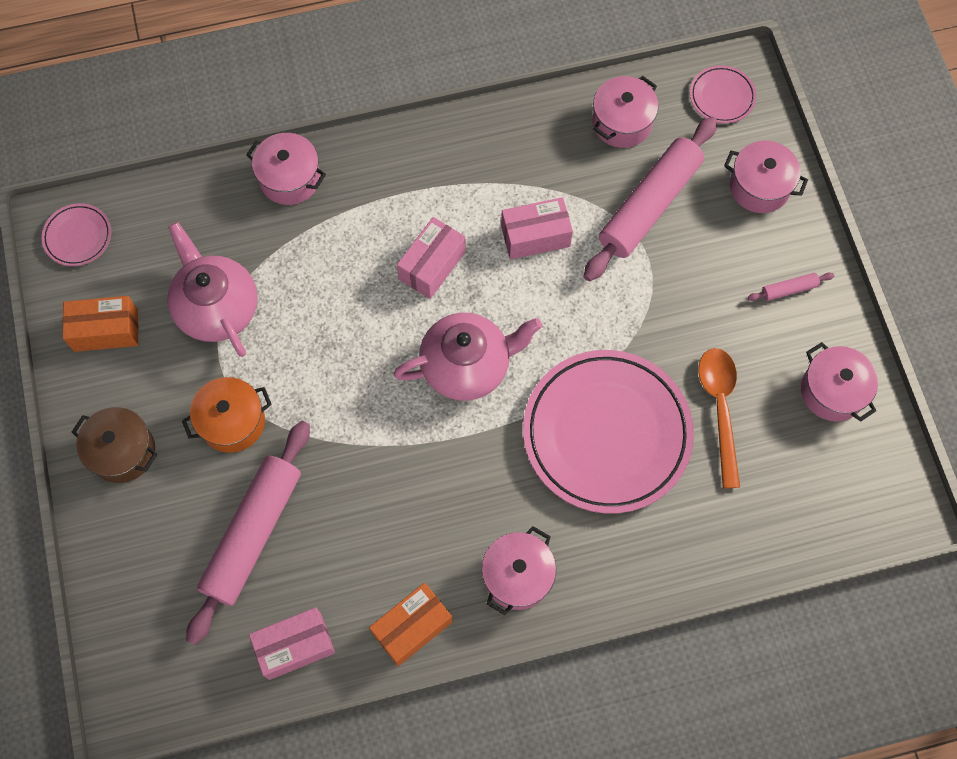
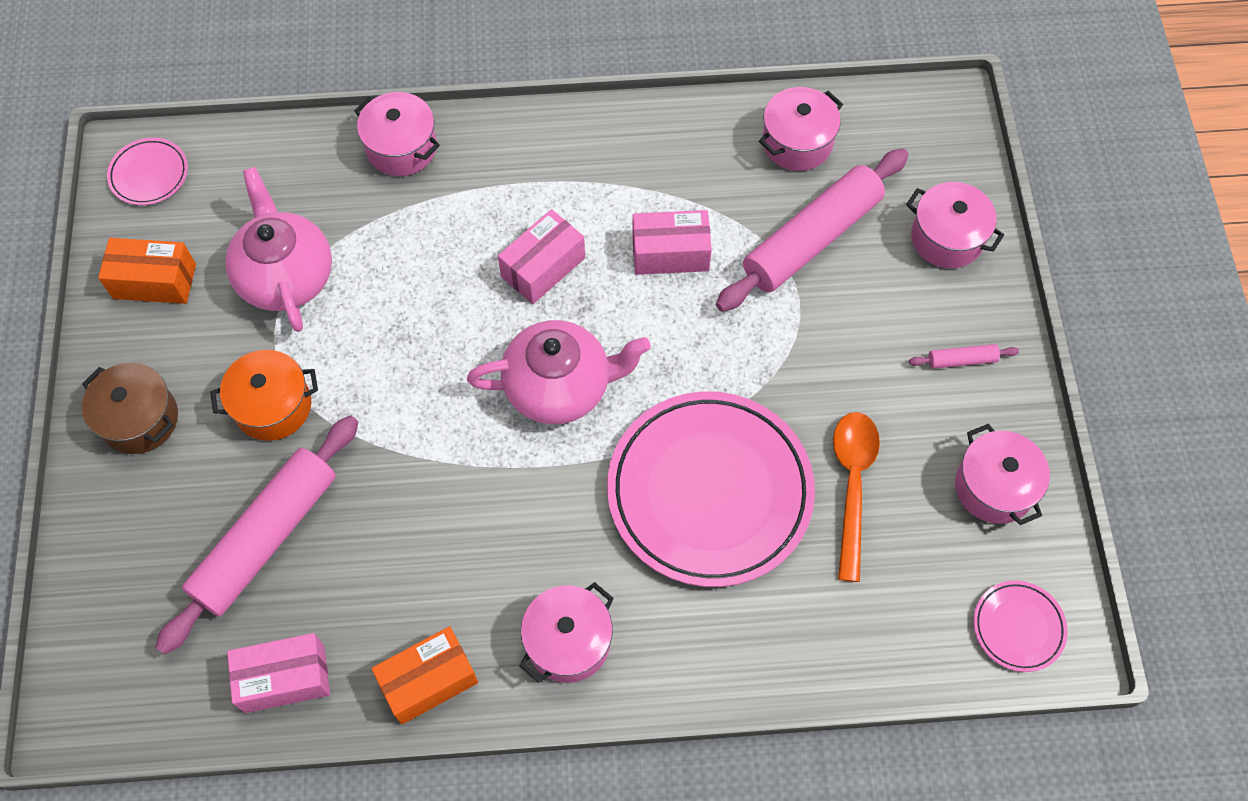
camera: 10 degrees right, 5 degrees down
(722, 97) = (920, 131): pink plate -> pink plate (1018, 627)

